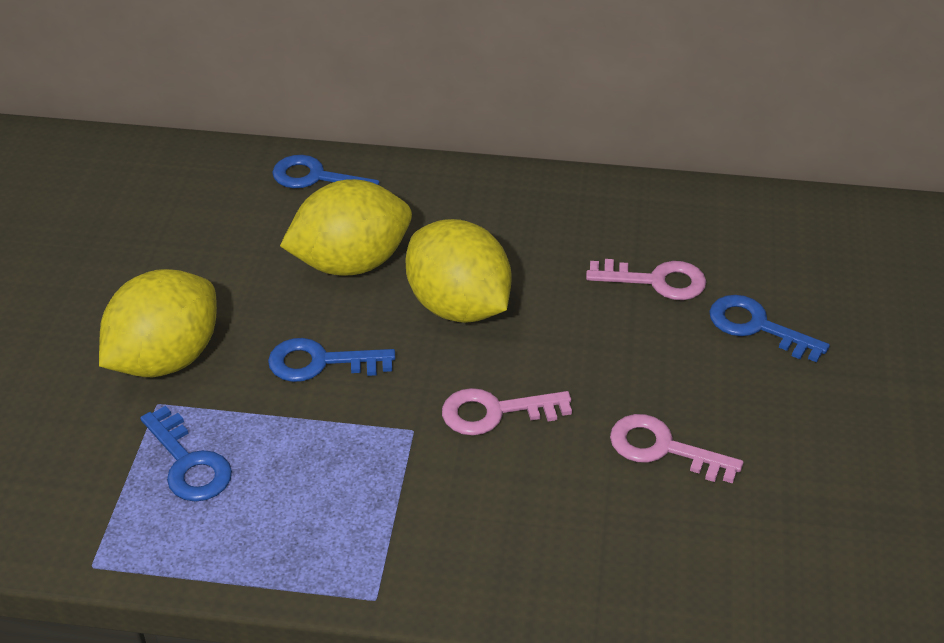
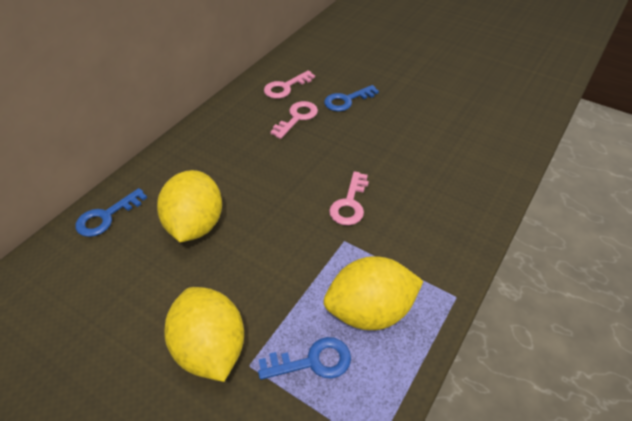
camera: 65 degrees left, 5 degrees up
(321, 362) = (268, 265): blue key -> none
(458, 306) = (264, 191): yellow lemon -> yellow lemon (370, 311)
(663, 449) = (404, 155): pink key -> pink key (285, 87)

